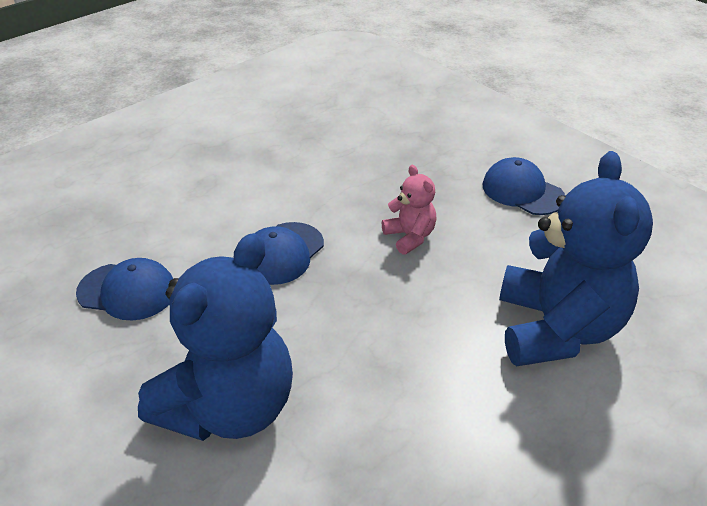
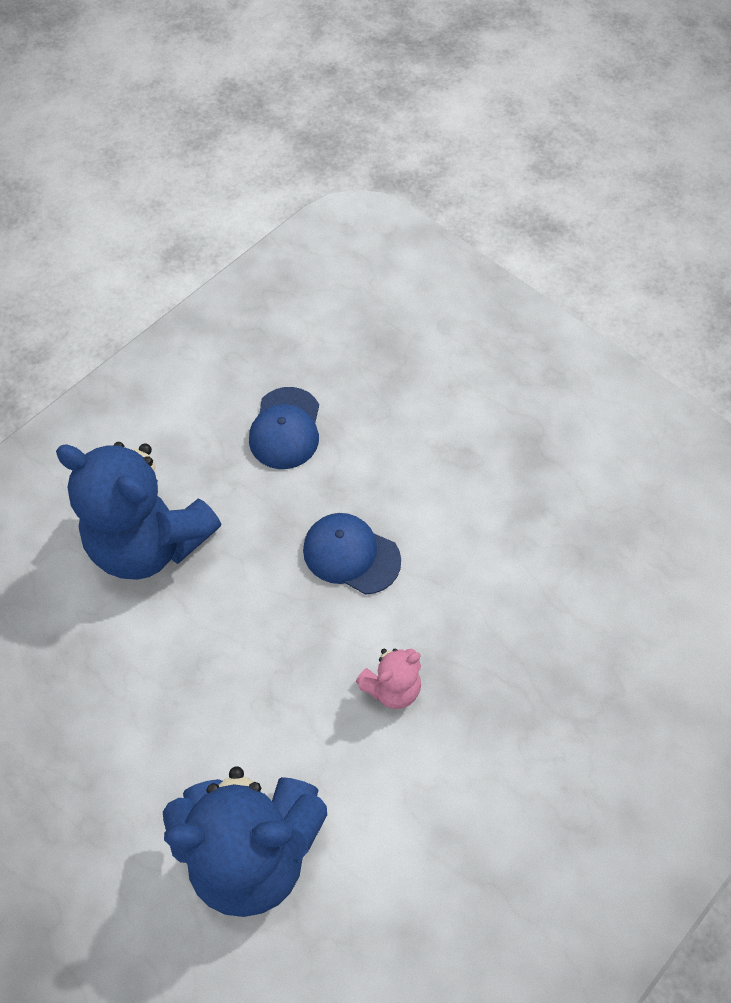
camera: 85 degrees right, 20 degrees up
(522, 191) = (502, 832): blue cap -> none

